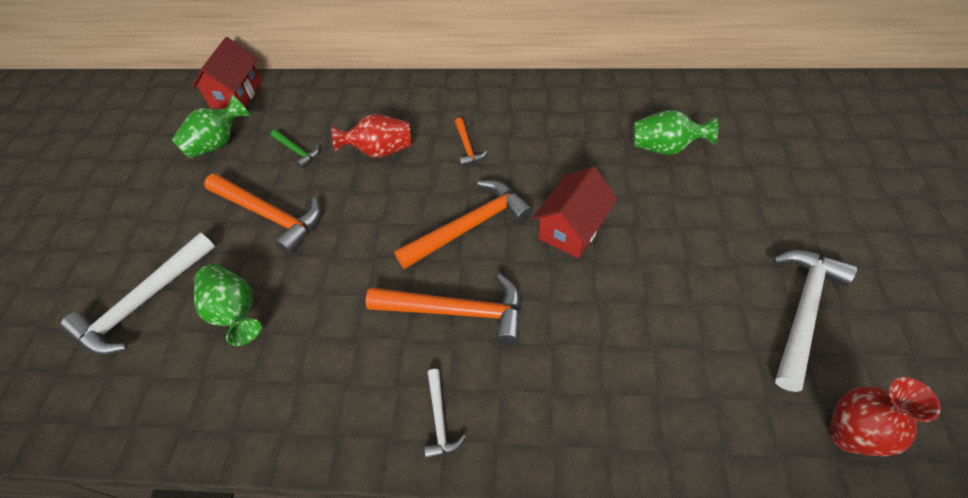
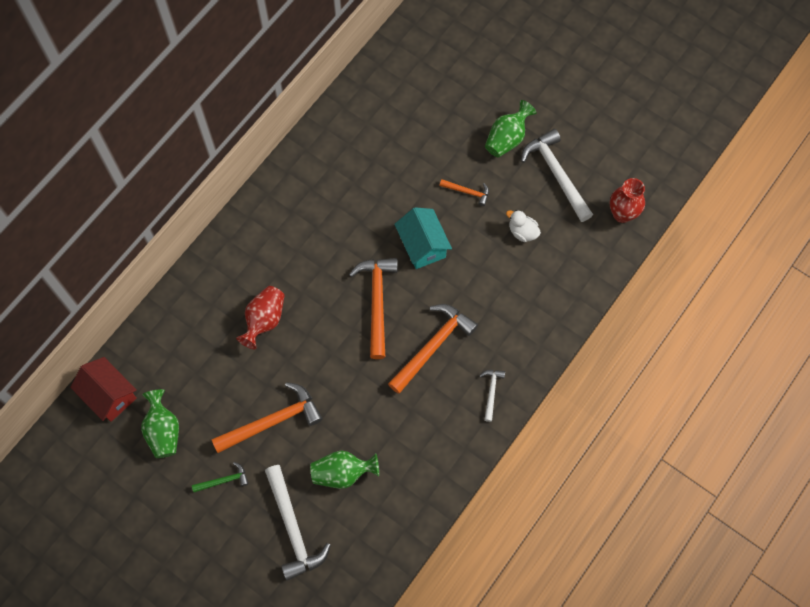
camera: 60 degrees left, 15 degrees up
(297, 151) = (219, 376): green hammer -> green hammer (224, 480)
(439, 419) = (491, 392): white hammer -> white hammer turned 105 degrees counterclockwise
(467, 147) = (306, 261): orange hammer -> orange hammer (467, 192)
(572, 229) = (422, 245): red house -> turquoise house
(665, 148) = (402, 145): green vase -> green vase (507, 138)
(688, 320) = (522, 232): none -> white duck

